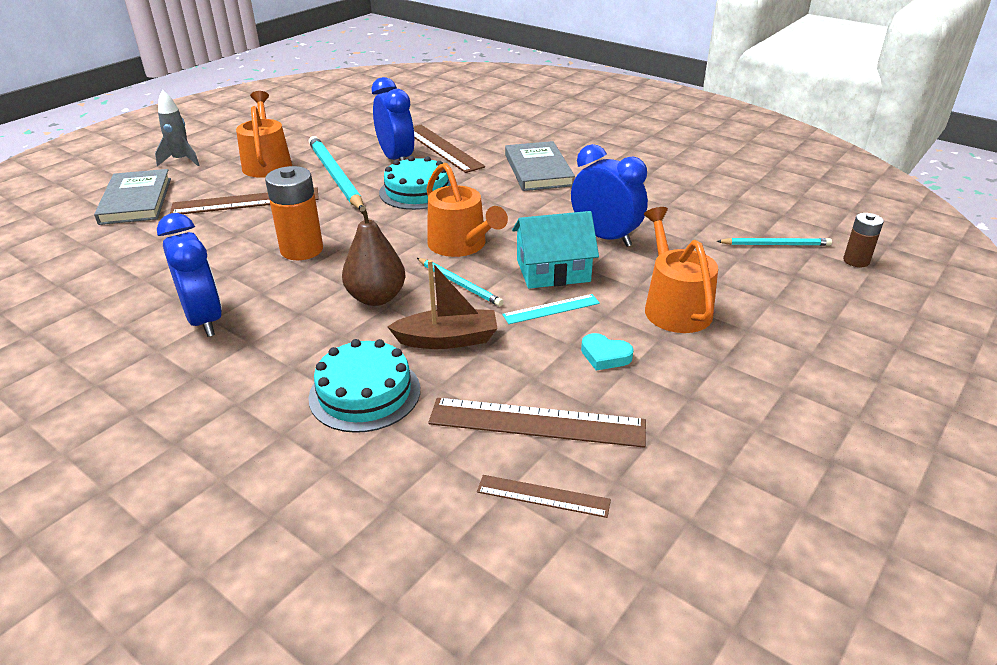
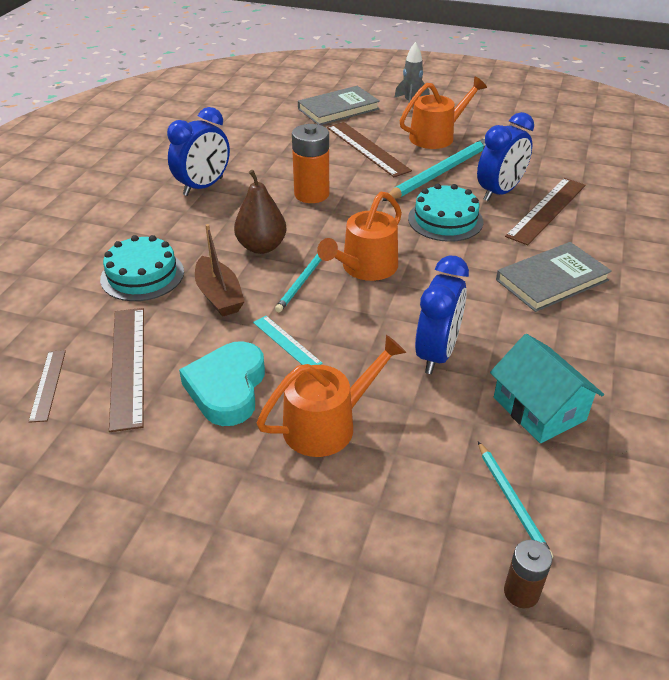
camera: 70 degrees right, 5 degrees up
(553, 271) = (351, 331): turquoise house -> turquoise house (539, 409)
(605, 356) = (227, 388): turquoise heart -> turquoise heart, size x2.00

